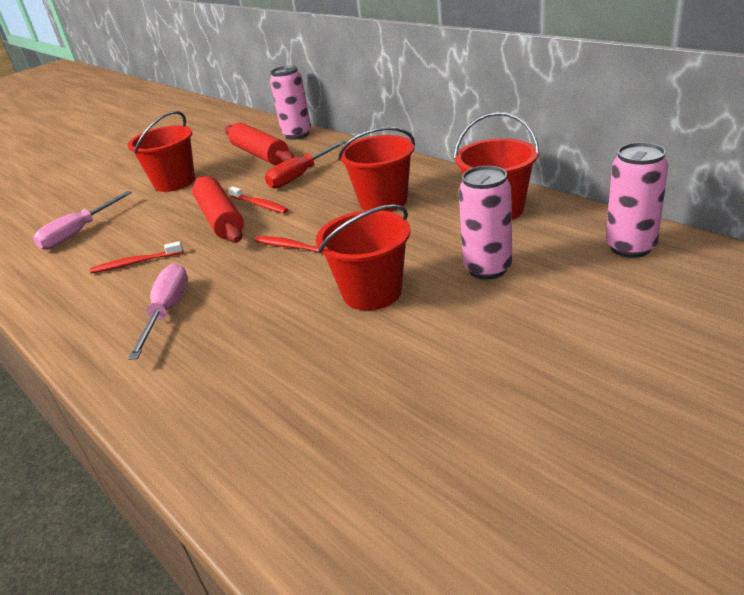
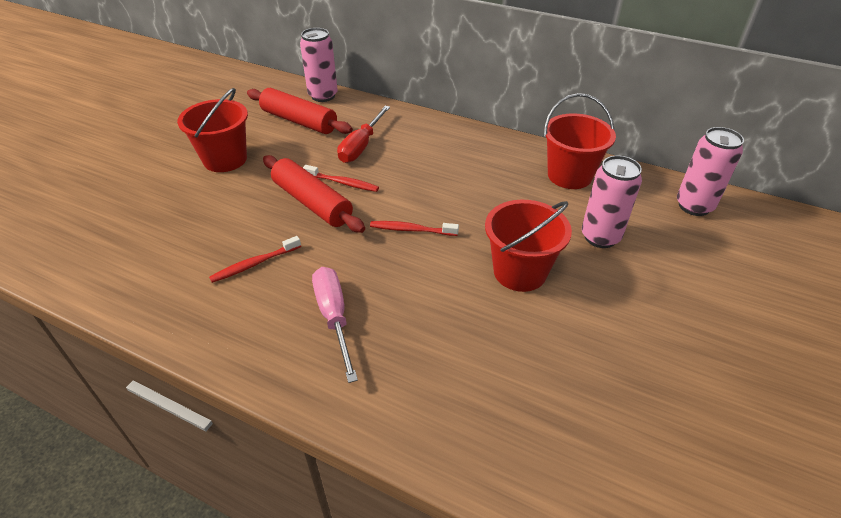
camera: 25 degrees left, 10 degrees up
(78, 233) = (154, 232): pink screwdriver -> none
(383, 201) = (464, 172): red bucket -> none

